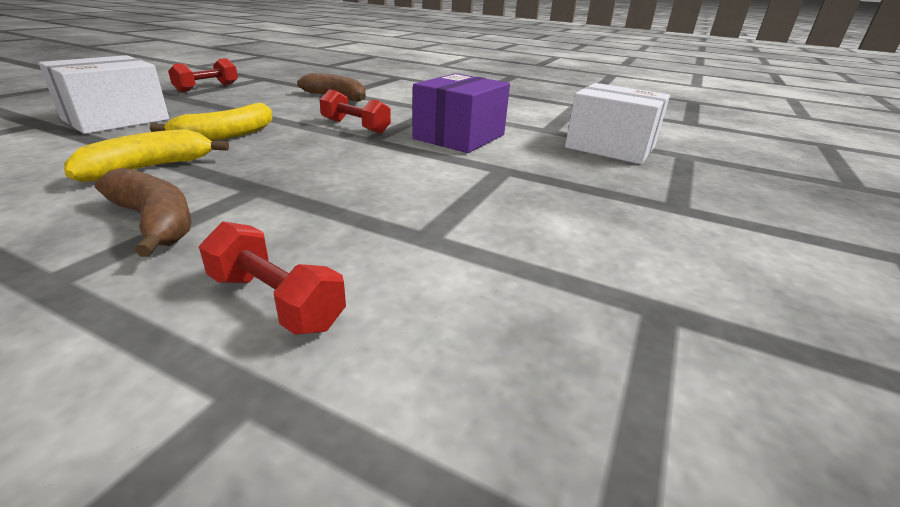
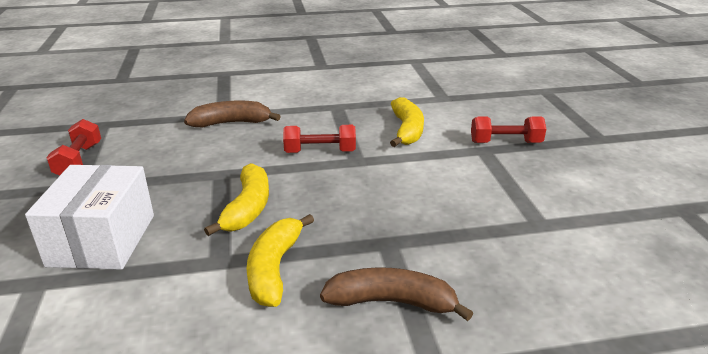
camera: 35 degrees left, 0 degrees up
(276, 301) = (557, 302): red dumbbell -> red dumbbell (505, 142)
(459, 137) = (406, 130): purple box -> yellow banana
(610, 147) = (501, 100): white box -> none

